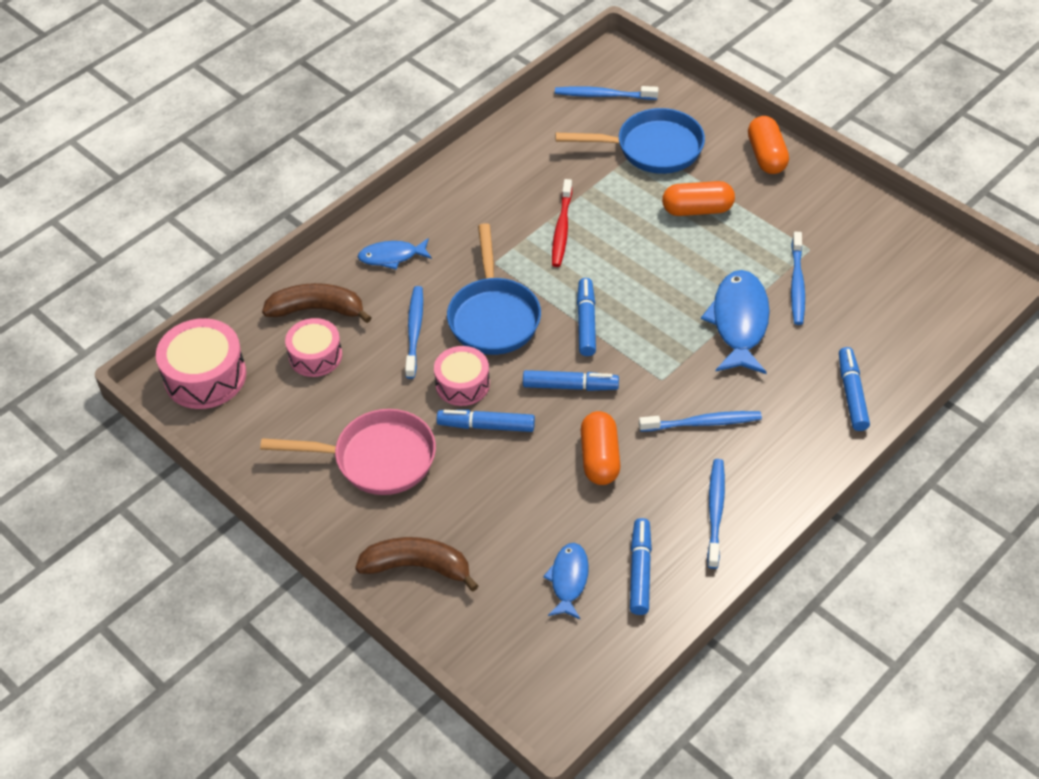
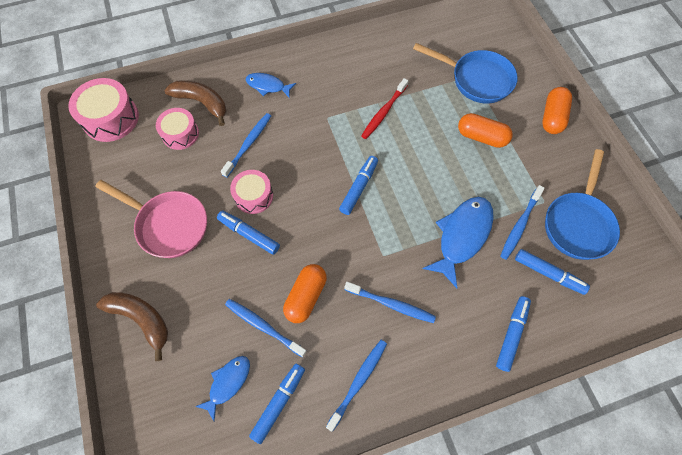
camera: 25 degrees right, 15 degrees up
(493, 316) = (303, 156): blue pan -> blue pan (578, 223)
(570, 386) = (320, 231): blue marker -> blue marker (548, 274)
(603, 95) = (466, 29): blue toothbrush -> blue toothbrush (263, 326)

